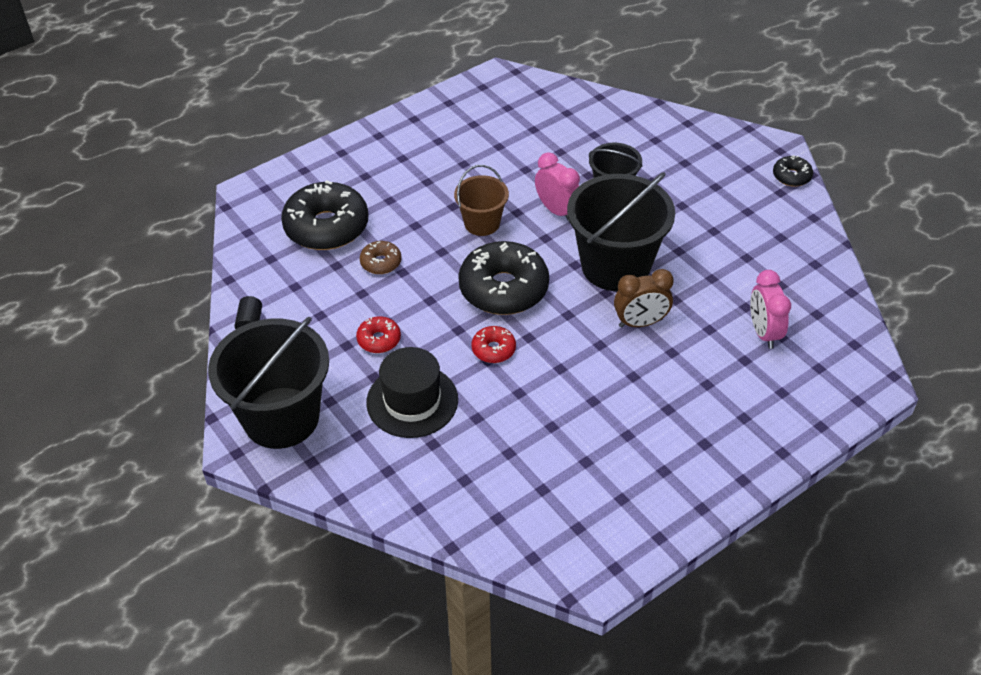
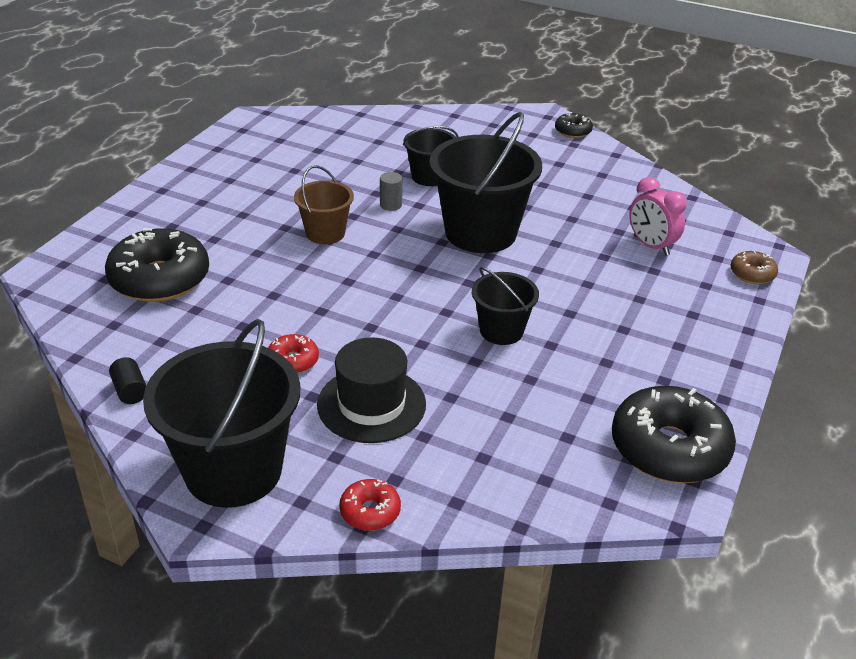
camera: 30 degrees left, 10 degrees down
(381, 262) = (244, 293): brown donut -> brown donut (752, 274)
(493, 349) = (420, 332): red donut -> red donut (370, 511)
(503, 289) = (389, 279): black donut -> black donut (669, 448)
(557, 210) = (390, 205): pink clock -> grey cylinder
(561, 372) = (501, 331): none -> black bucket
(640, 323) = (540, 269): brown clock -> none

